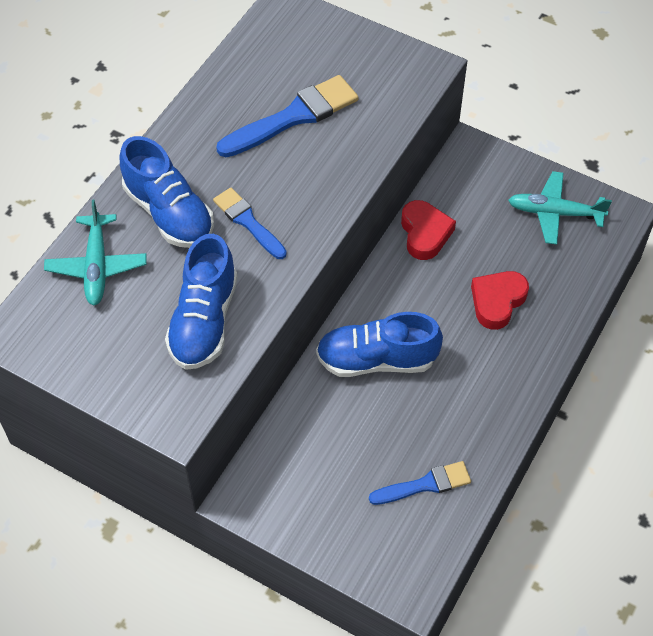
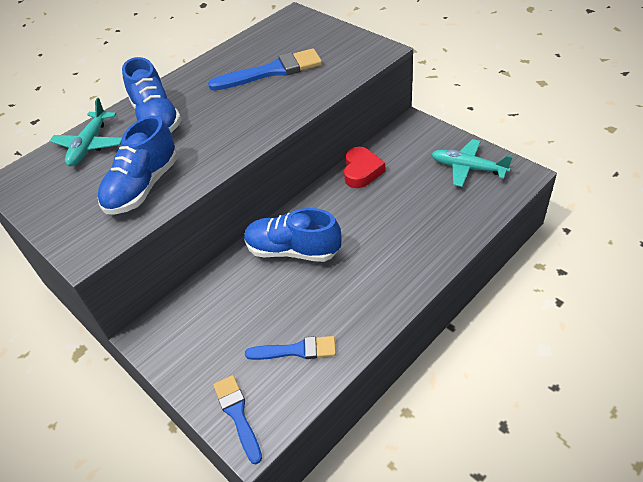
camera: 20 degrees right, 10 degrees down
(248, 222) = (208, 129): blue brush -> blue brush (237, 414)
(497, 301) = (403, 222): red heart -> none

